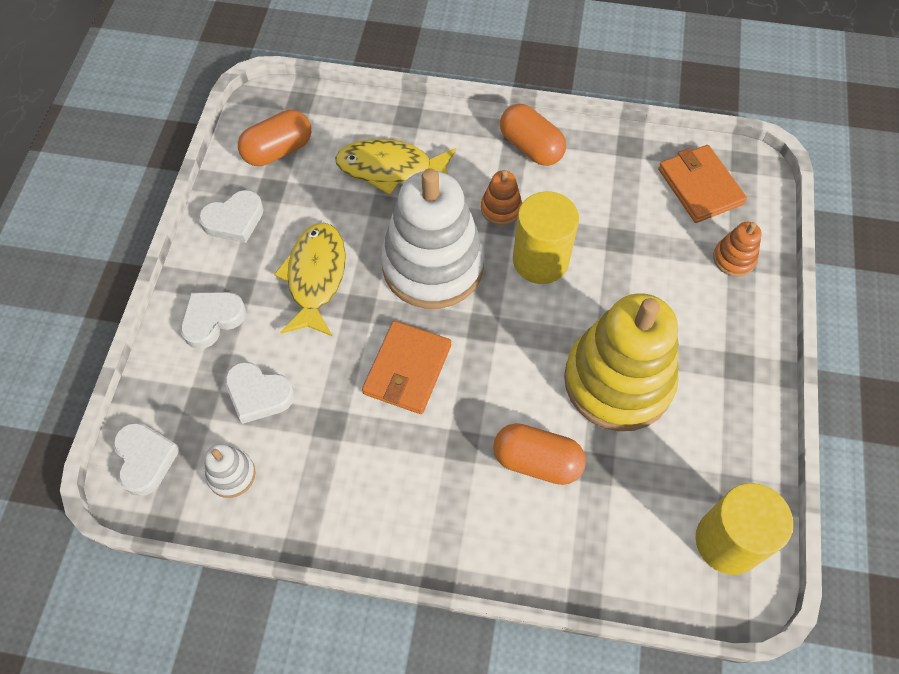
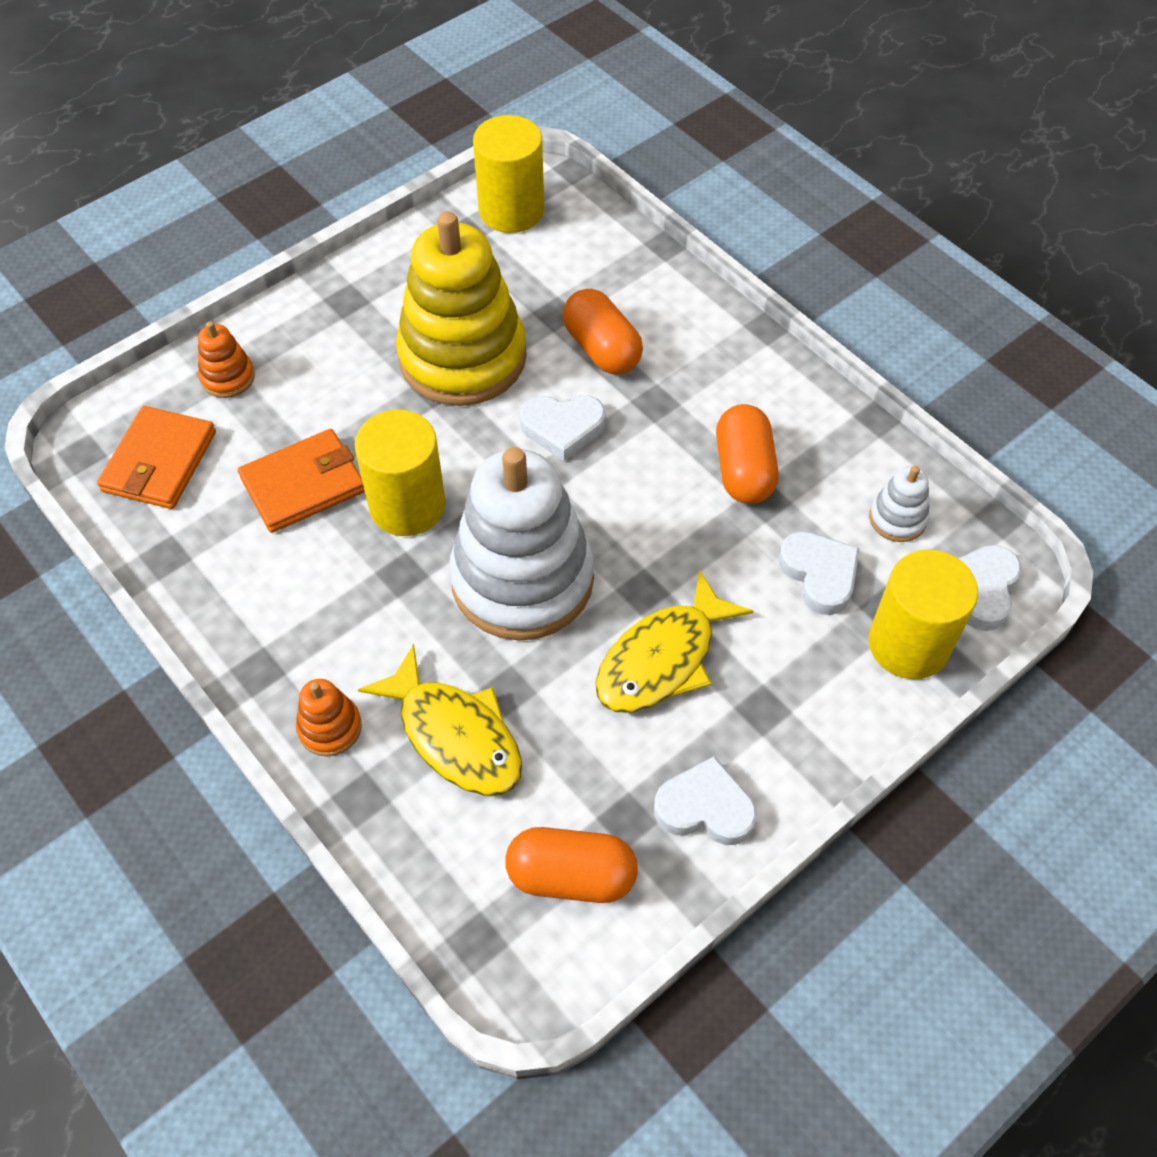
camera: 140 degrees left, 5 degrees down
(173, 387) = (908, 644): none -> yellow cylinder
(212, 320) = (818, 692): white heart -> white heart (562, 428)
(407, 369) = (647, 496): orange wallet -> orange wallet (303, 484)
(501, 208) = (384, 589): orange stacking toy -> orange stacking toy (330, 728)
(531, 147) = (268, 638): orange capsule -> orange capsule (743, 470)

